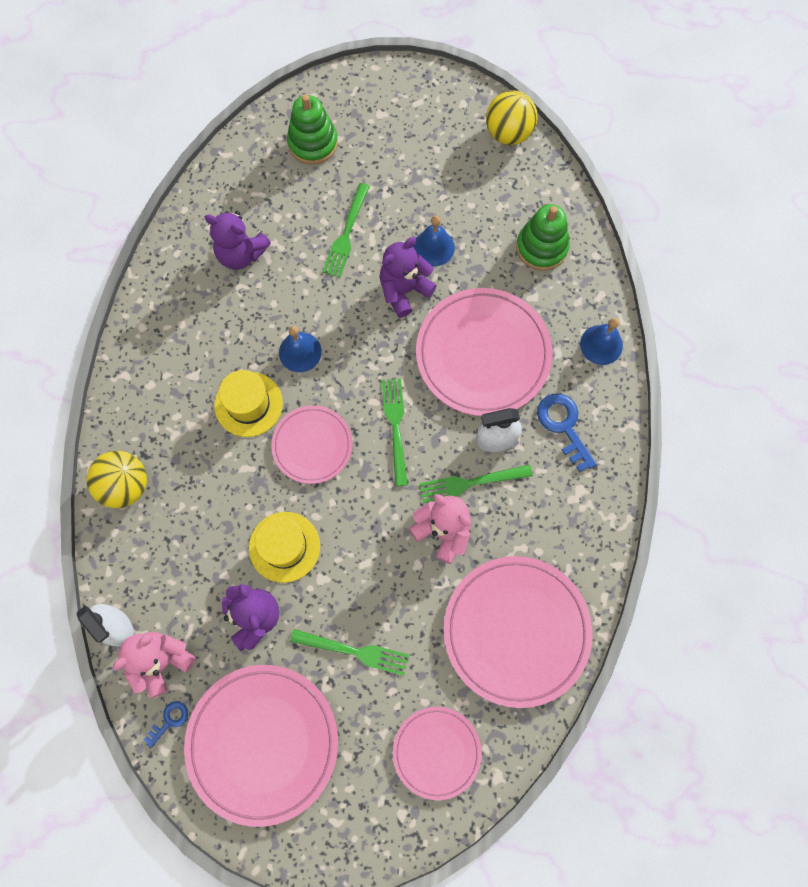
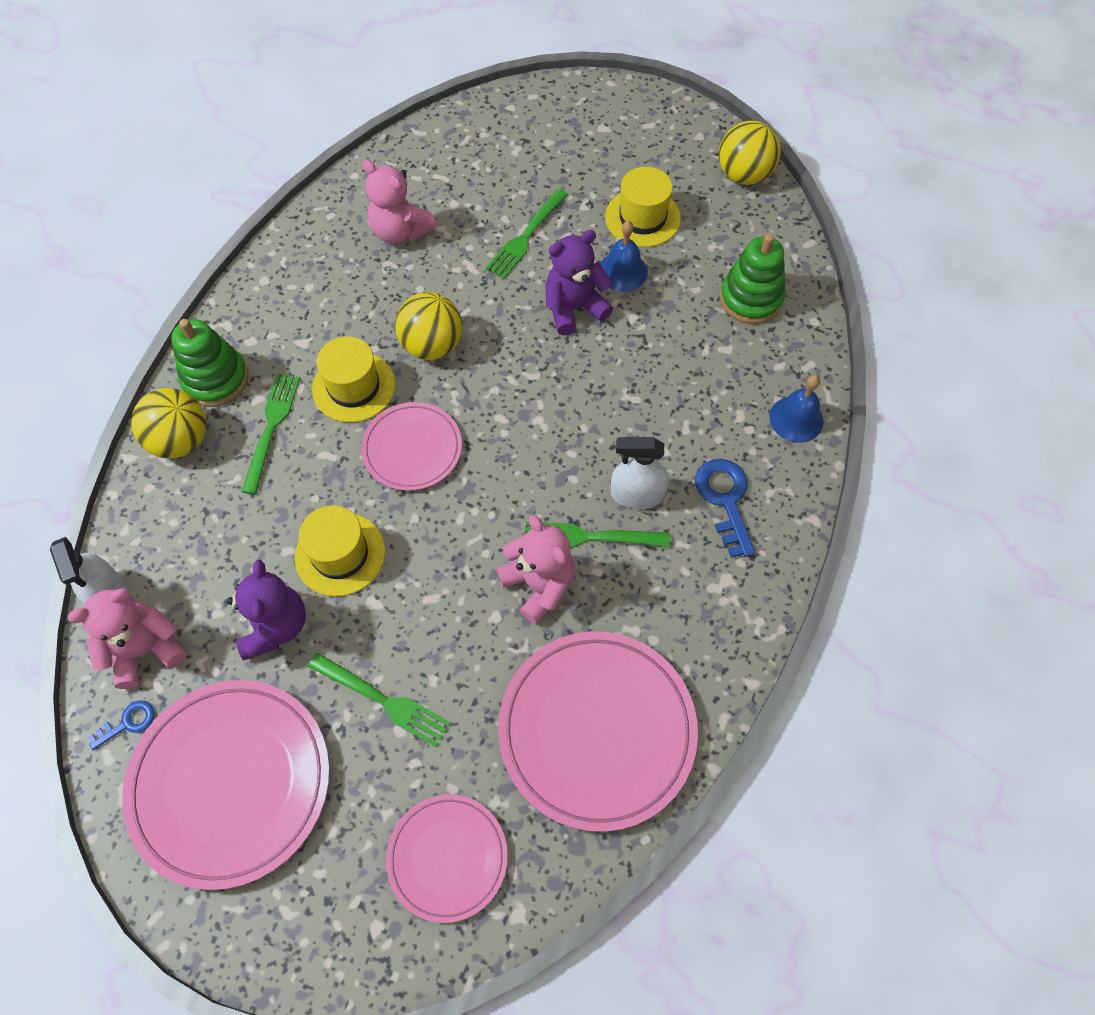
camera: 15 degrees right, 10 degrees down
(241, 254) = (400, 231): purple teddy bear -> pink teddy bear
(300, 352) = (432, 345): blue bell -> yellow ball
(313, 143) = (518, 140): green stacking toy -> green stacking toy (216, 379)
(395, 427) = (518, 452): green fork -> green fork (271, 428)
(436, 193) = (642, 218): none -> yellow hat
(483, 354) = (647, 397): pink plate -> none

